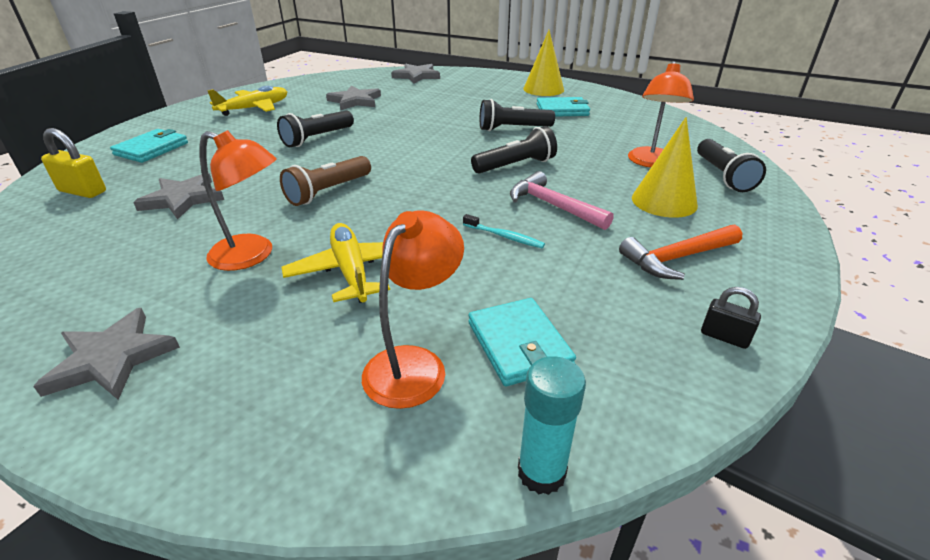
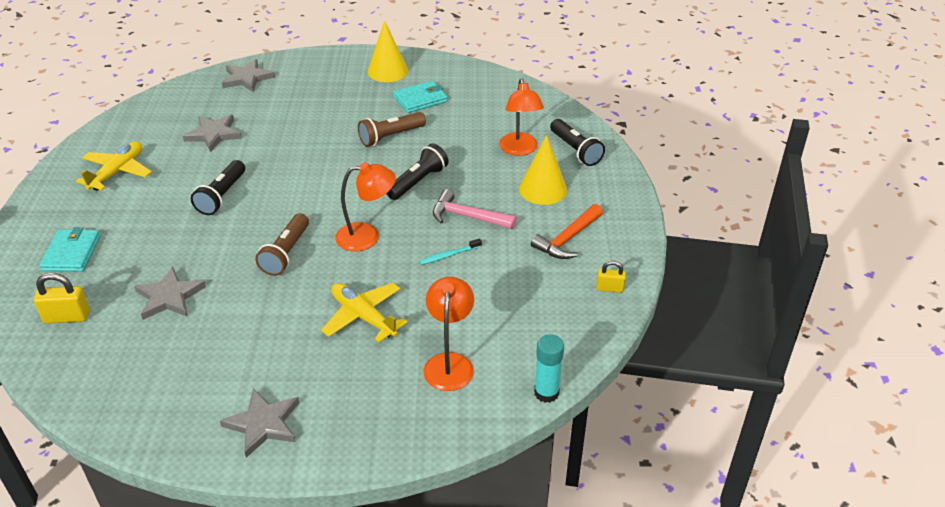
camera: 25 degrees left, 5 degrees up
(252, 255) = (281, 327): orange lamp -> orange lamp (367, 236)
(504, 236) = (449, 255): turquoise toothbrush -> turquoise toothbrush turned 150 degrees clockwise
(513, 129) = (390, 136): black flashlight -> brown flashlight
(519, 344) = (501, 331): turquoise wallet -> none
(724, 337) = (610, 288): black padlock -> yellow padlock

